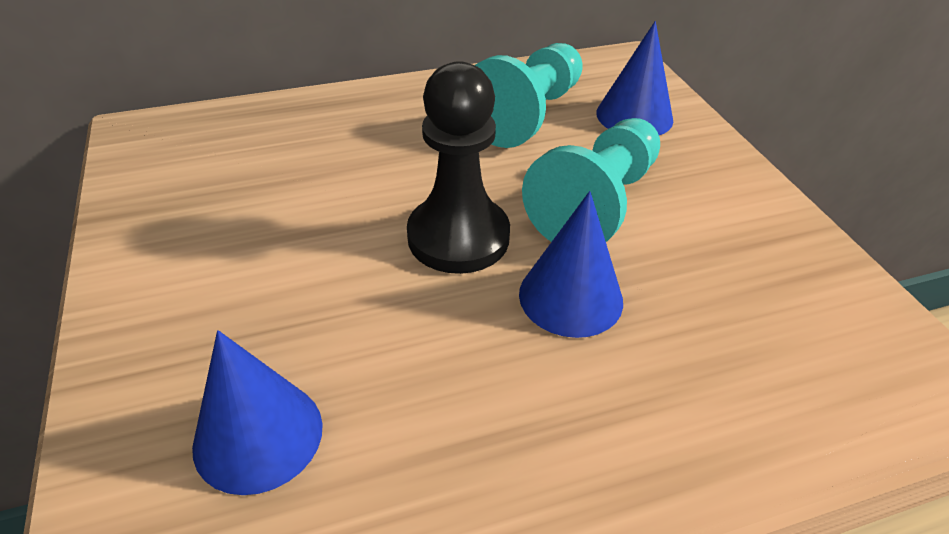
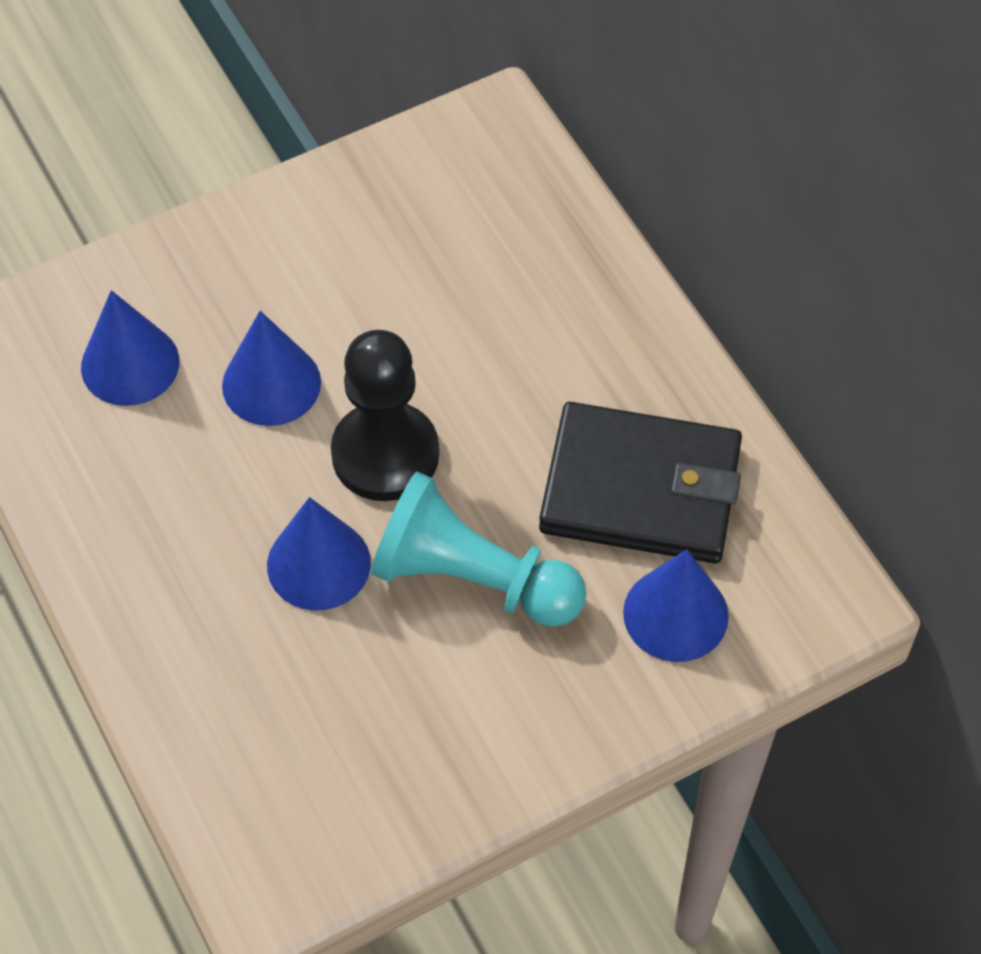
camera: 80 degrees right, 15 degrees up
(346, 306) = (271, 383): none -> blue cone
(527, 115) = (641, 489): turquoise pawn -> black wallet

